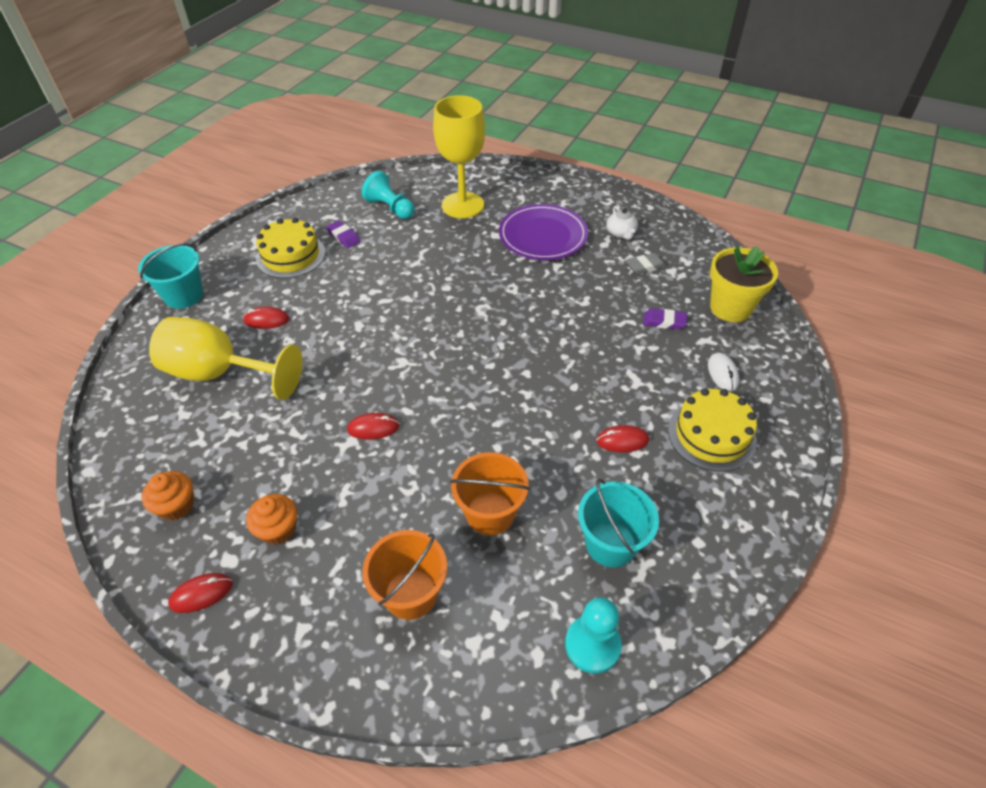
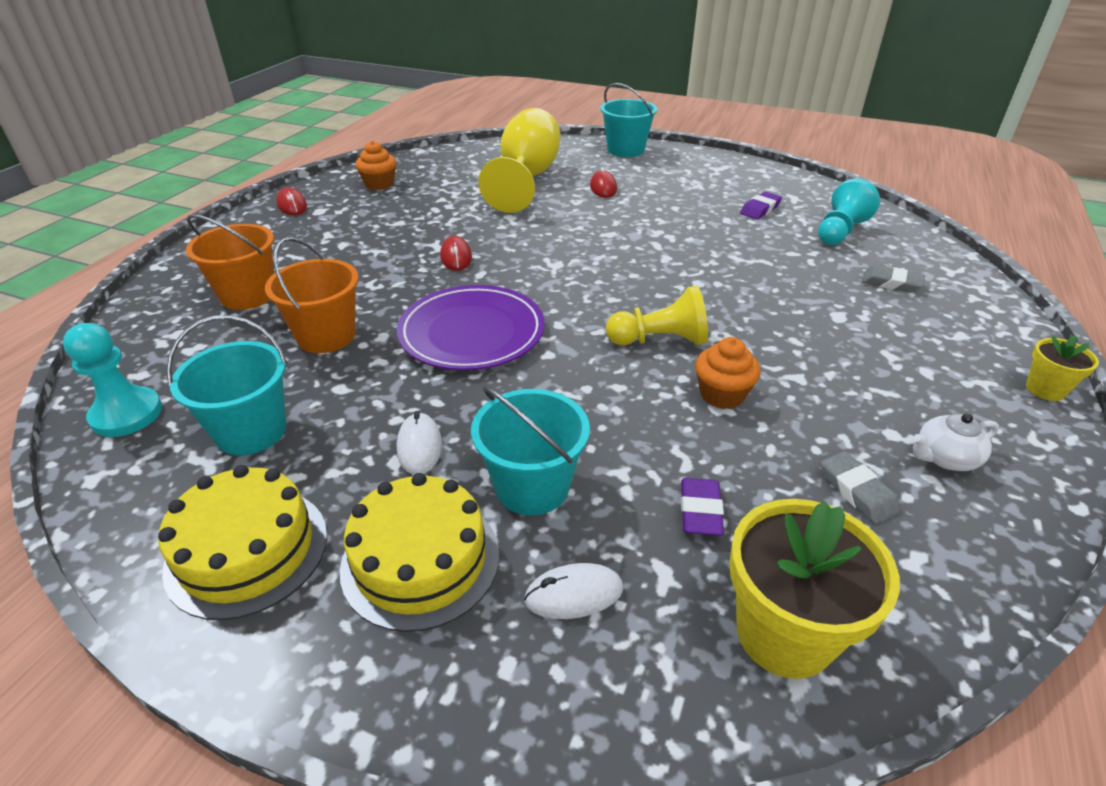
camera: 85 degrees right, 10 degrees down
(278, 529) = (343, 226): orange cupcake -> orange cupcake (722, 394)
(291, 255) = (709, 186): yellow cake -> yellow cake (247, 550)
(462, 205) = (891, 283): yellow goblet -> grey eraser
(515, 316) = (659, 340): none -> yellow pawn
(543, 236) = (868, 361): purple plate -> purple plate (472, 332)
(569, 186) = (1045, 389): none -> yellow flower pot
(622, 441) = (419, 446): red mouse -> white mouse
(653, 386) = (532, 486): none -> turquoise bucket

